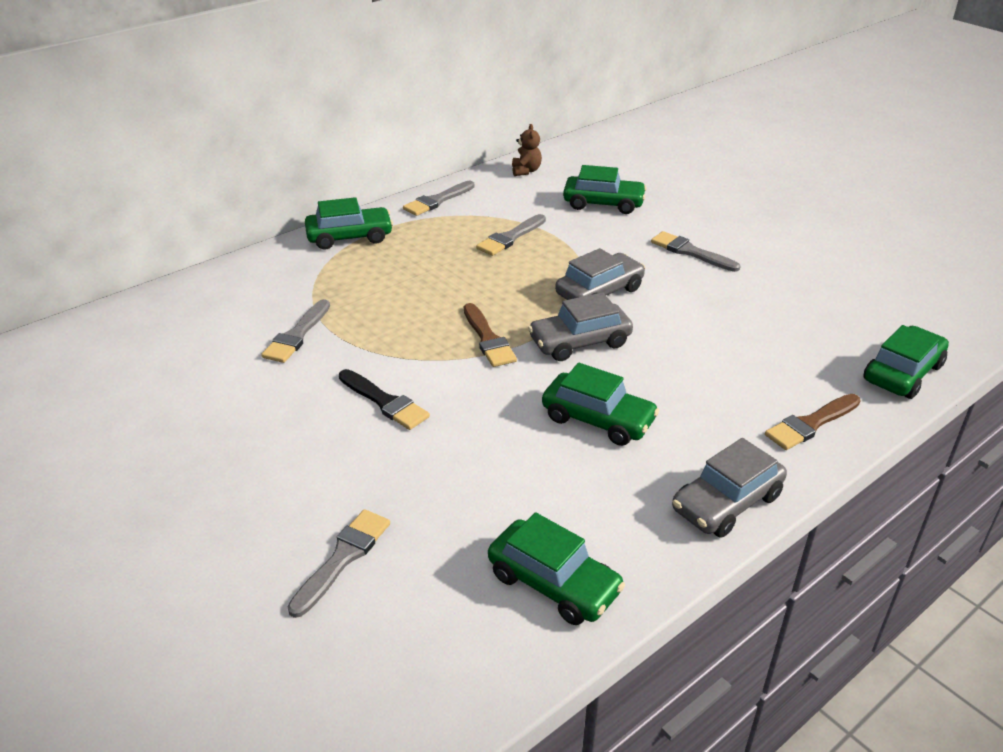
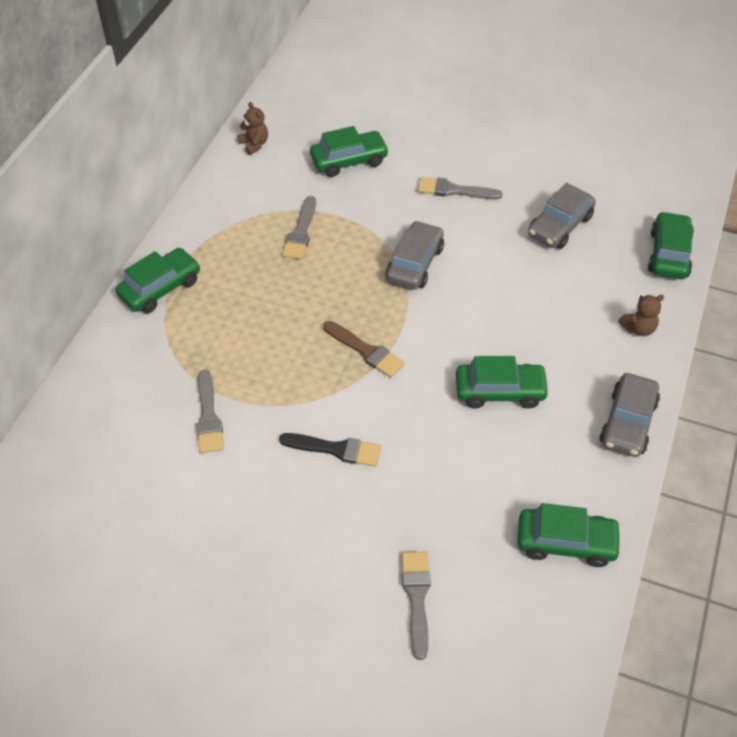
camera: 30 degrees left, 15 degrees up
(437, 200) = (203, 212): grey brush -> none
(580, 342) = (436, 323): grey car -> grey car (560, 226)
(811, 424) = (638, 328): brown brush -> brown teddy bear

